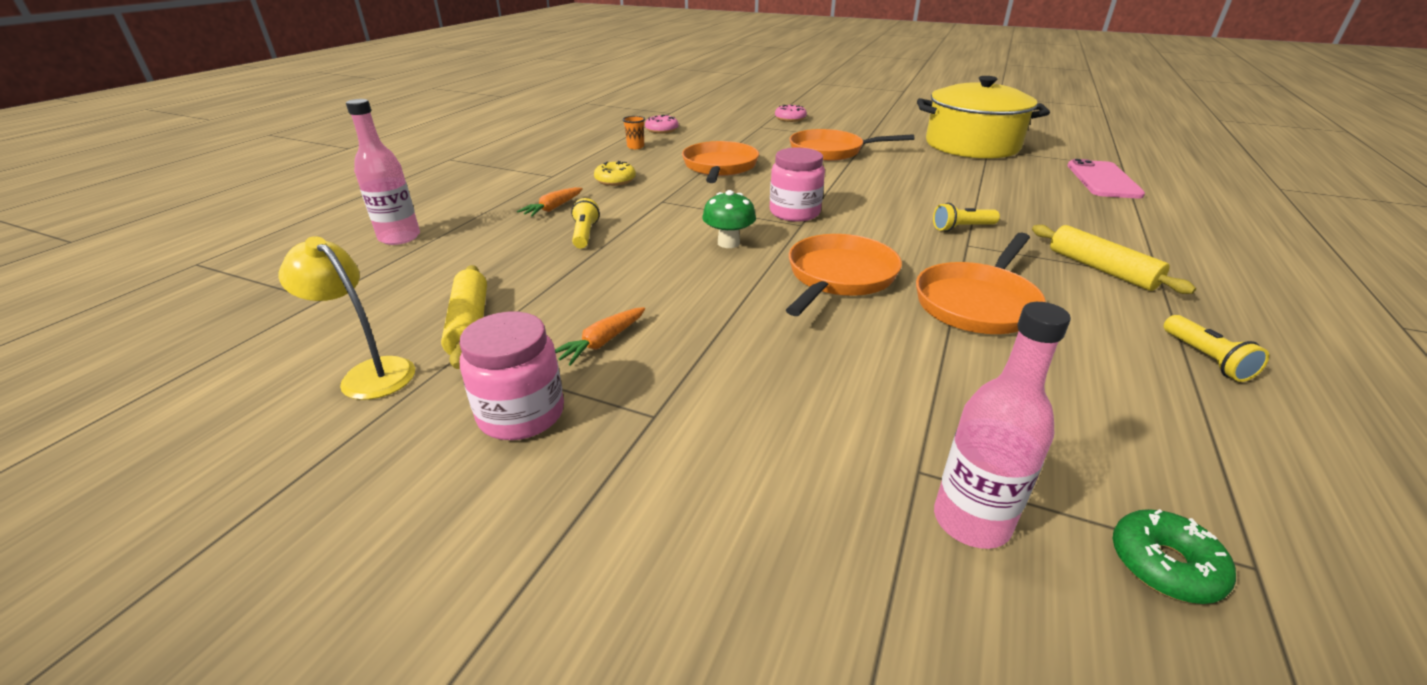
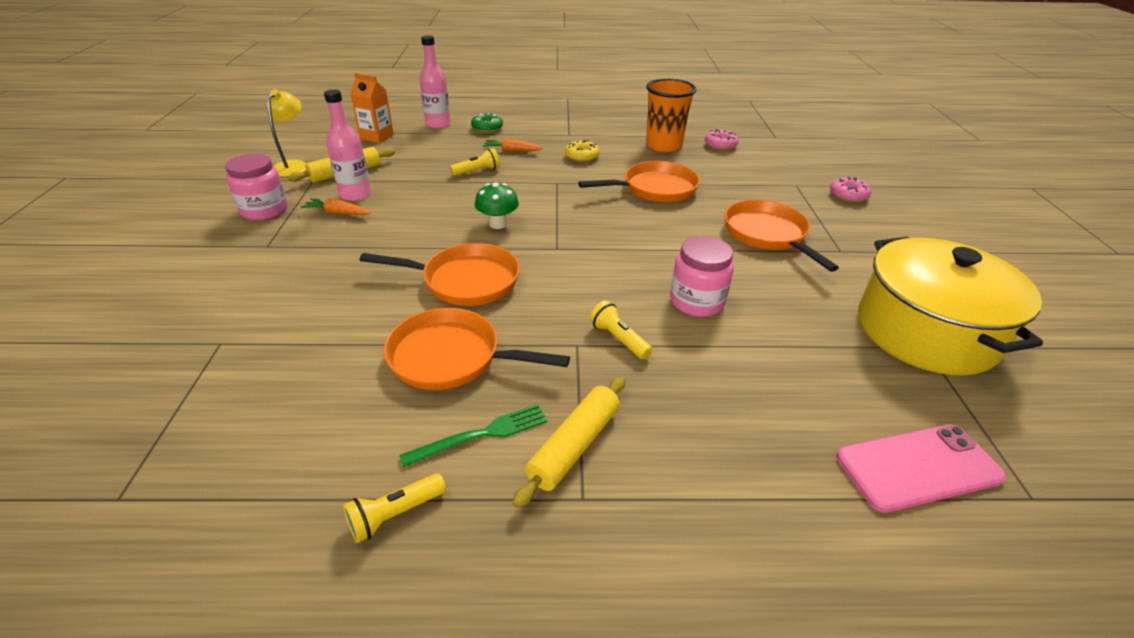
camera: 65 degrees right, 5 degrees up
(367, 286) = (377, 136): none -> orange carton
(635, 147) = (663, 145): orange cup -> orange cup, size x2.30
(794, 212) = (580, 241): pink jar -> pink jar (696, 302)
(971, 521) = (174, 367): pink bottle -> pink bottle (356, 195)
(1093, 305) = (481, 435): none -> green fork
(1164, 565) = (127, 450): green donut -> green donut (487, 128)

